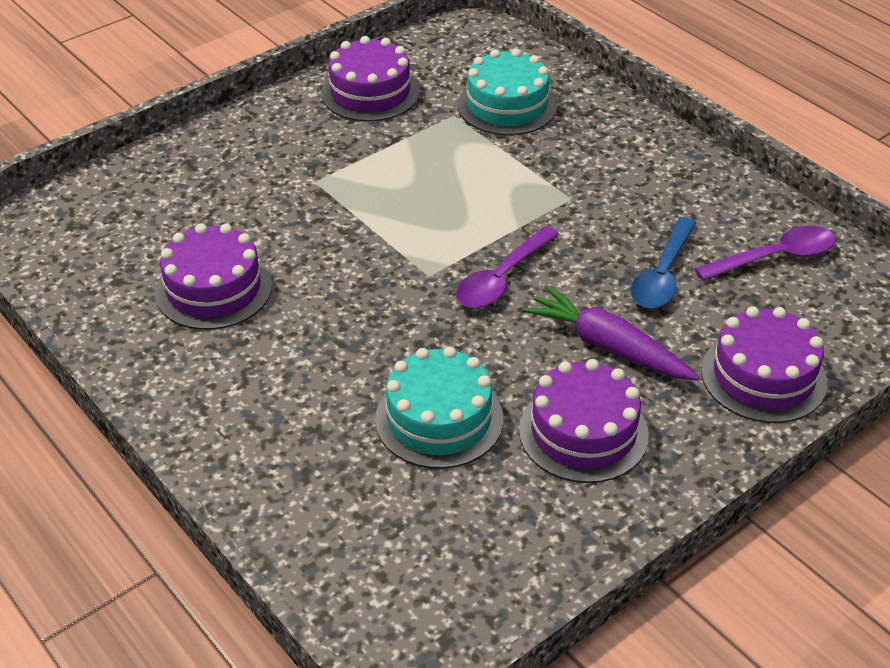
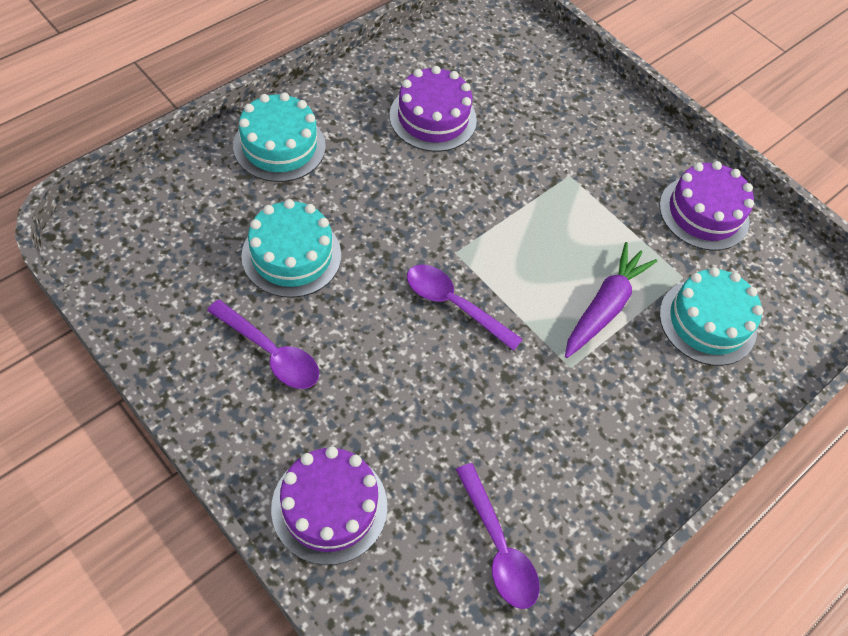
camera: 80 degrees right, 15 degrees up
(252, 439) = (279, 146): none -> turquoise cake
(583, 432) = (270, 352): purple cake -> purple spoon
(608, 346) = (370, 380): purple carrot -> purple carrot (604, 306)
(662, 275) = (465, 436): blue spoon -> none

